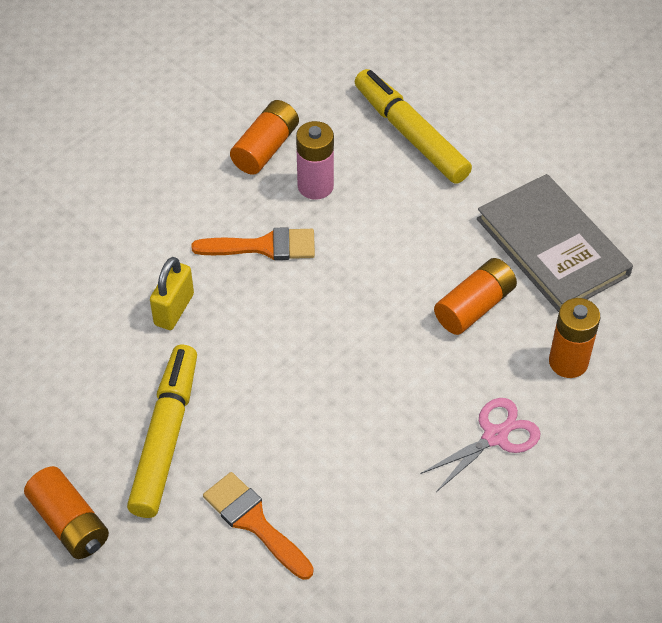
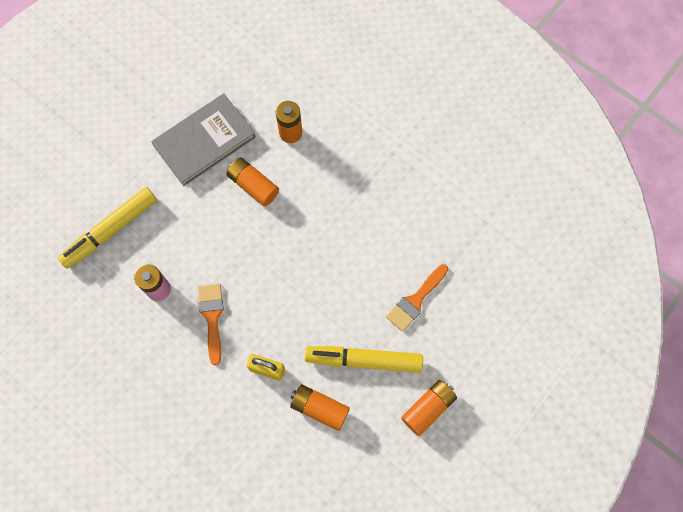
camera: 95 degrees left, 20 degrees up
(265, 148) = (124, 326): orange battery -> orange battery (319, 408)
(495, 436) = (345, 172): pink scissors -> none

